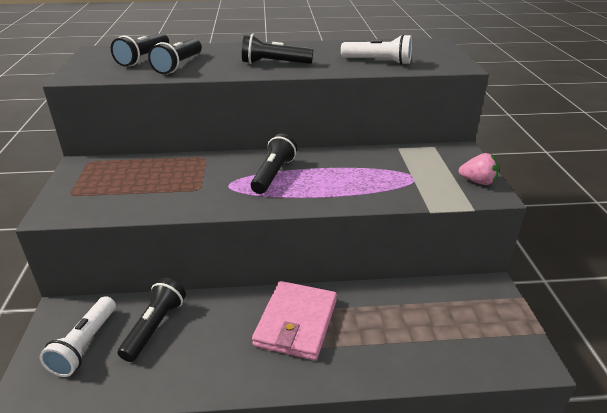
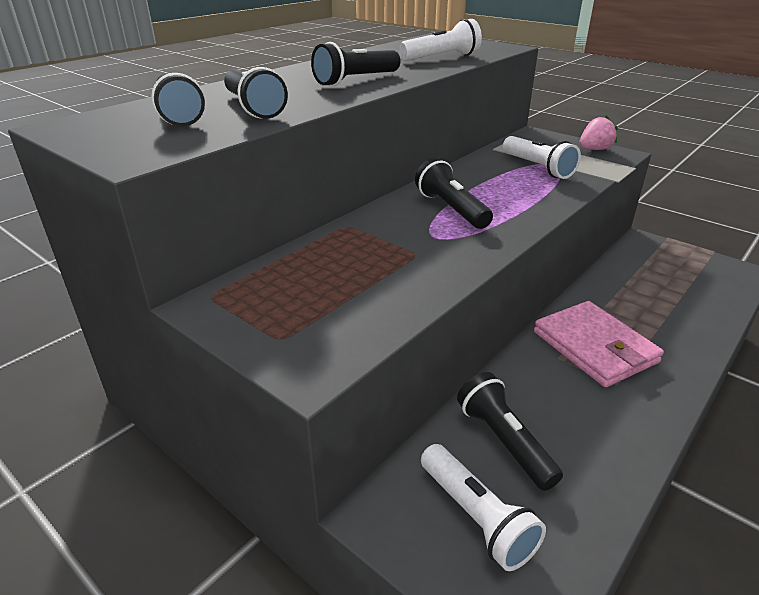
camera: 45 degrees left, 0 degrees up
(394, 175) = (537, 168): none -> white flashlight

